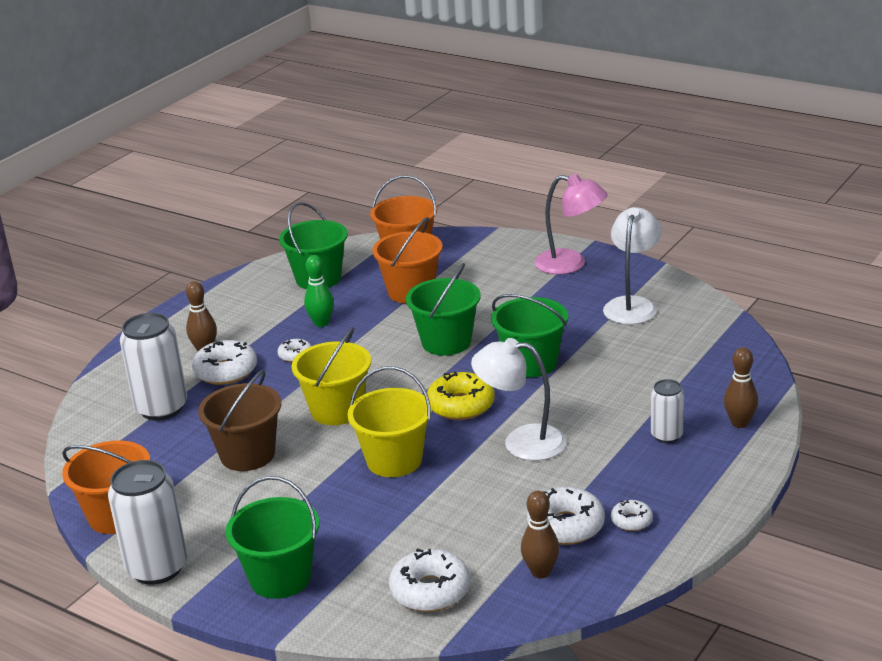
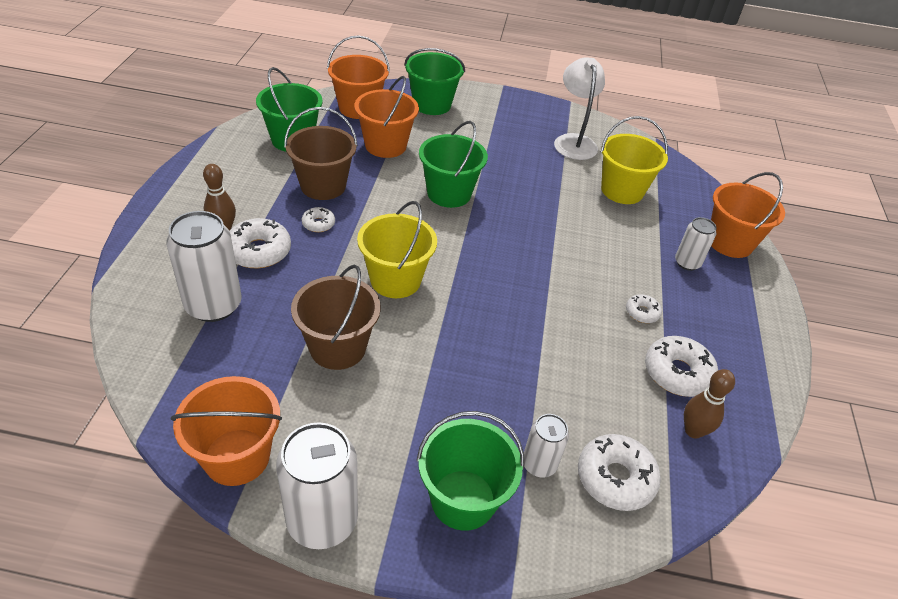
camera: 30 degrees left, 15 degrees up
(321, 323) = (323, 186): green bowling pin -> brown bucket
(366, 567) = (539, 464): none -> white can
(394, 460) = (484, 328): yellow bucket -> yellow bucket (622, 190)
(461, 405) = (504, 258): yellow donut -> none
(521, 442) = (580, 289): white lamp -> none
(531, 363) = (534, 206): green bucket -> green bucket (432, 104)
(570, 264) = (500, 108): pink lamp -> none
(631, 521) = (724, 356): white donut -> white donut (642, 313)
(740, 423) = (730, 242): brown bowling pin -> orange bucket

